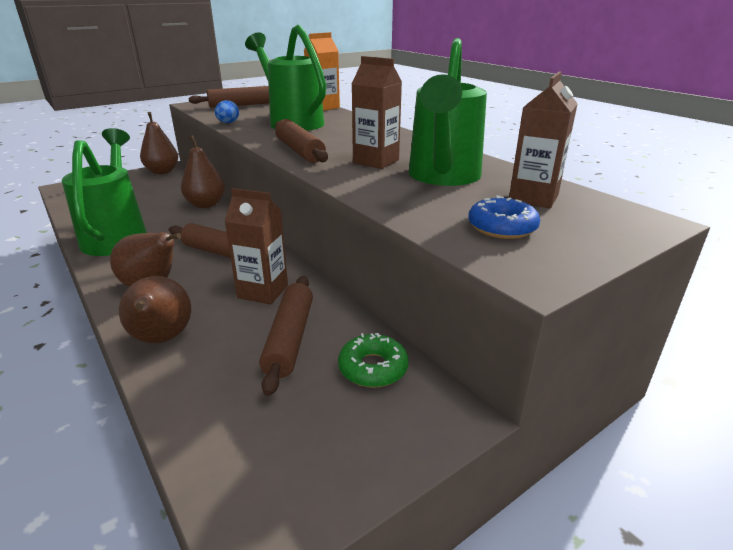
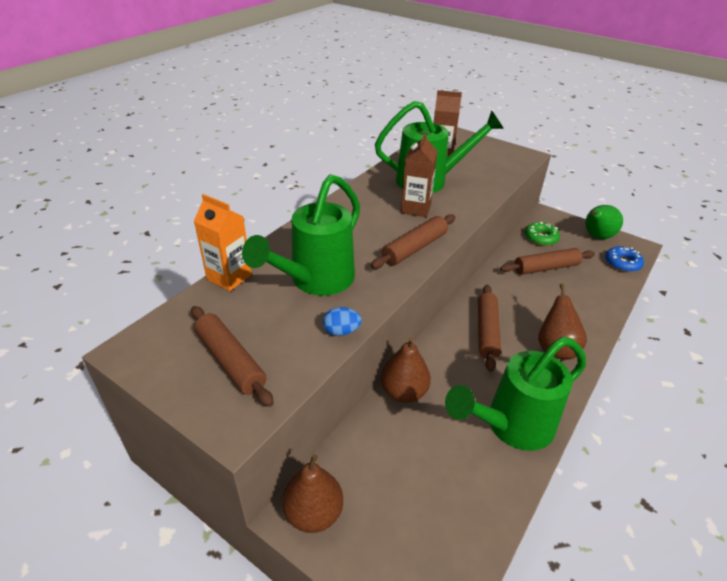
camera: 110 degrees left, 10 degrees up
(162, 339) = (591, 315): brown pear -> none
(263, 291) = (515, 292): brown carton -> none
(337, 465) = (596, 236): none -> green pear
(502, 227) = (487, 162): blue donut -> blue donut (622, 263)

